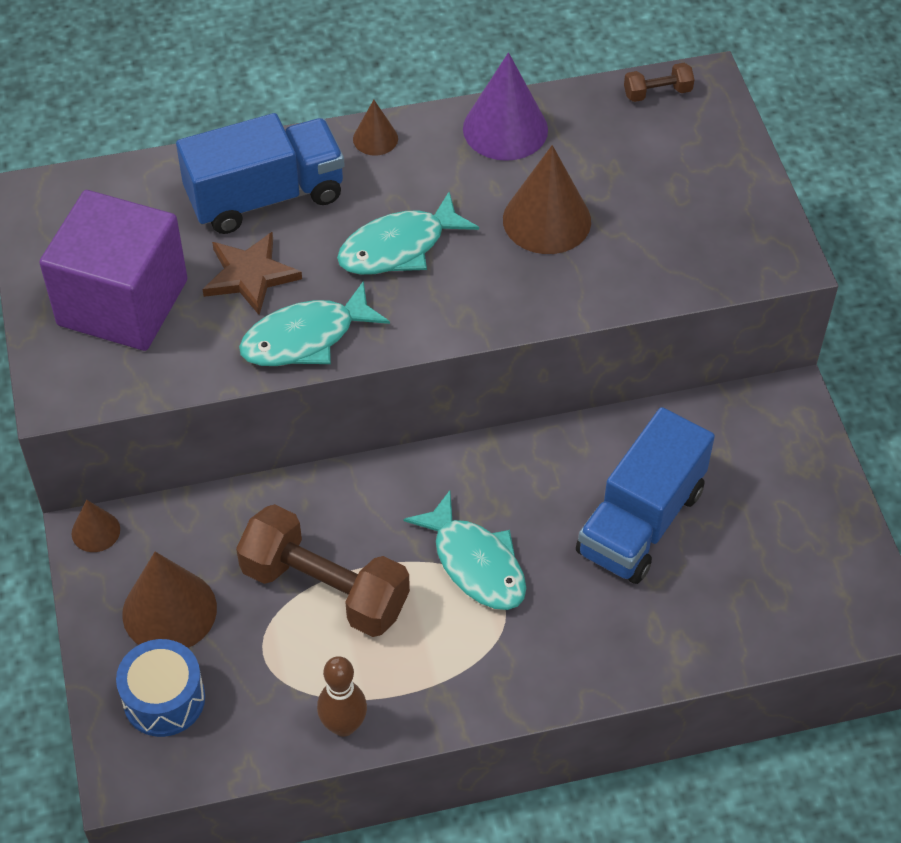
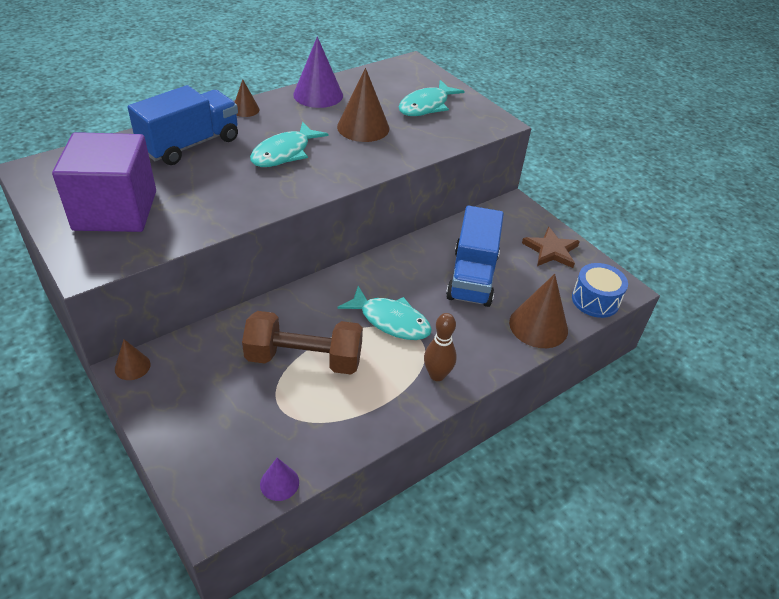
camera: 25 degrees left, 10 degrees down
(164, 699) = (221, 456): blue drum -> blue drum (595, 300)
(169, 611) = (203, 400): brown cone -> brown cone (538, 326)
(222, 761) = (279, 483): none -> purple cone
(250, 275) = (197, 182): brown star -> brown star (551, 250)
(305, 338) = (247, 205): turquoise fish -> turquoise fish (426, 106)
(343, 725) = (353, 434): brown bowling pin -> brown bowling pin (437, 375)
(657, 93) = (390, 70): brown dumbbell -> none

